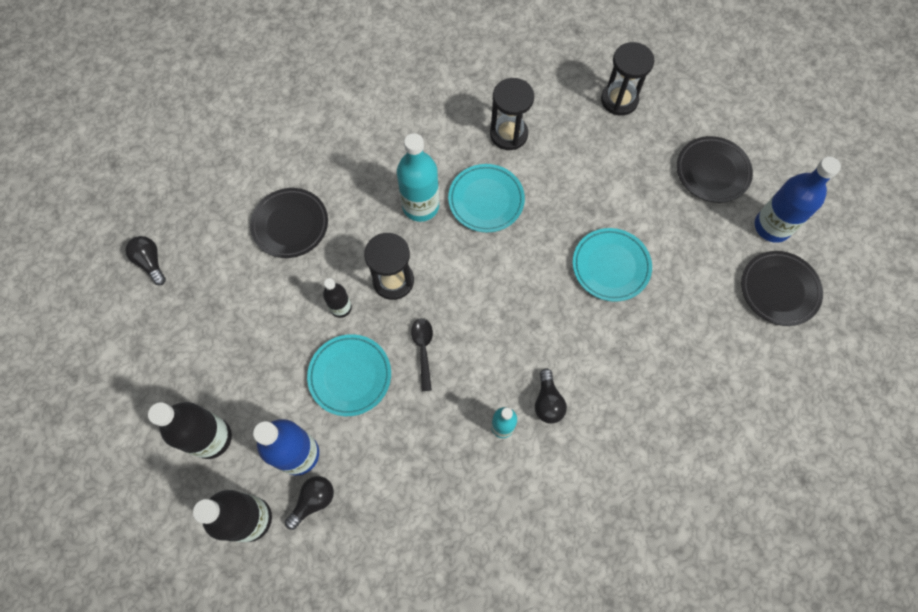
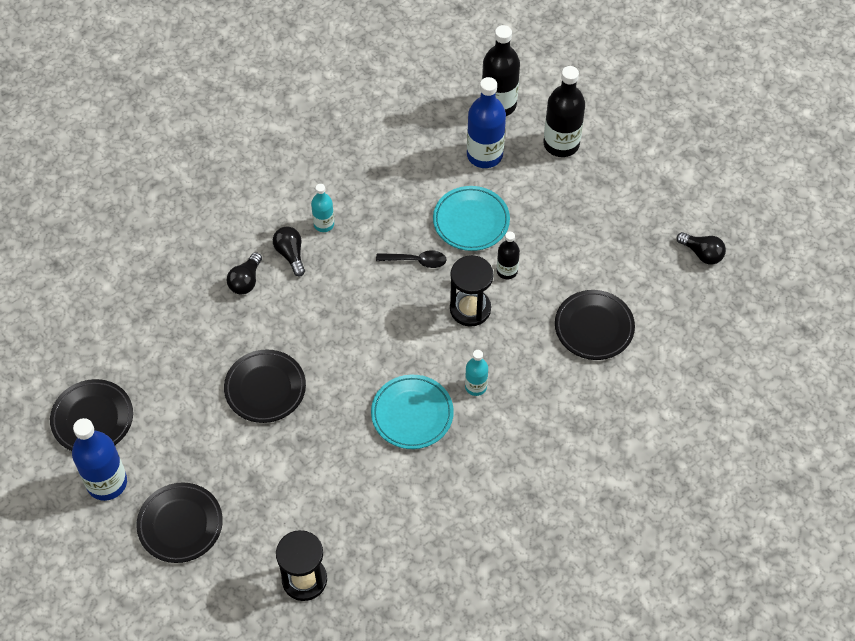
camera: 160 degrees right, 10 degrees down
(313, 501) = (456, 129): black light bulb -> black light bulb (246, 281)
(420, 206) = (476, 386): turquoise bottle -> turquoise bottle, size x0.55
(423, 349) = (416, 261): black spoon -> black spoon turned 60 degrees counterclockwise
(508, 134) = (415, 495): black hourglass -> none
(610, 266) = (265, 388): turquoise plate -> black plate

